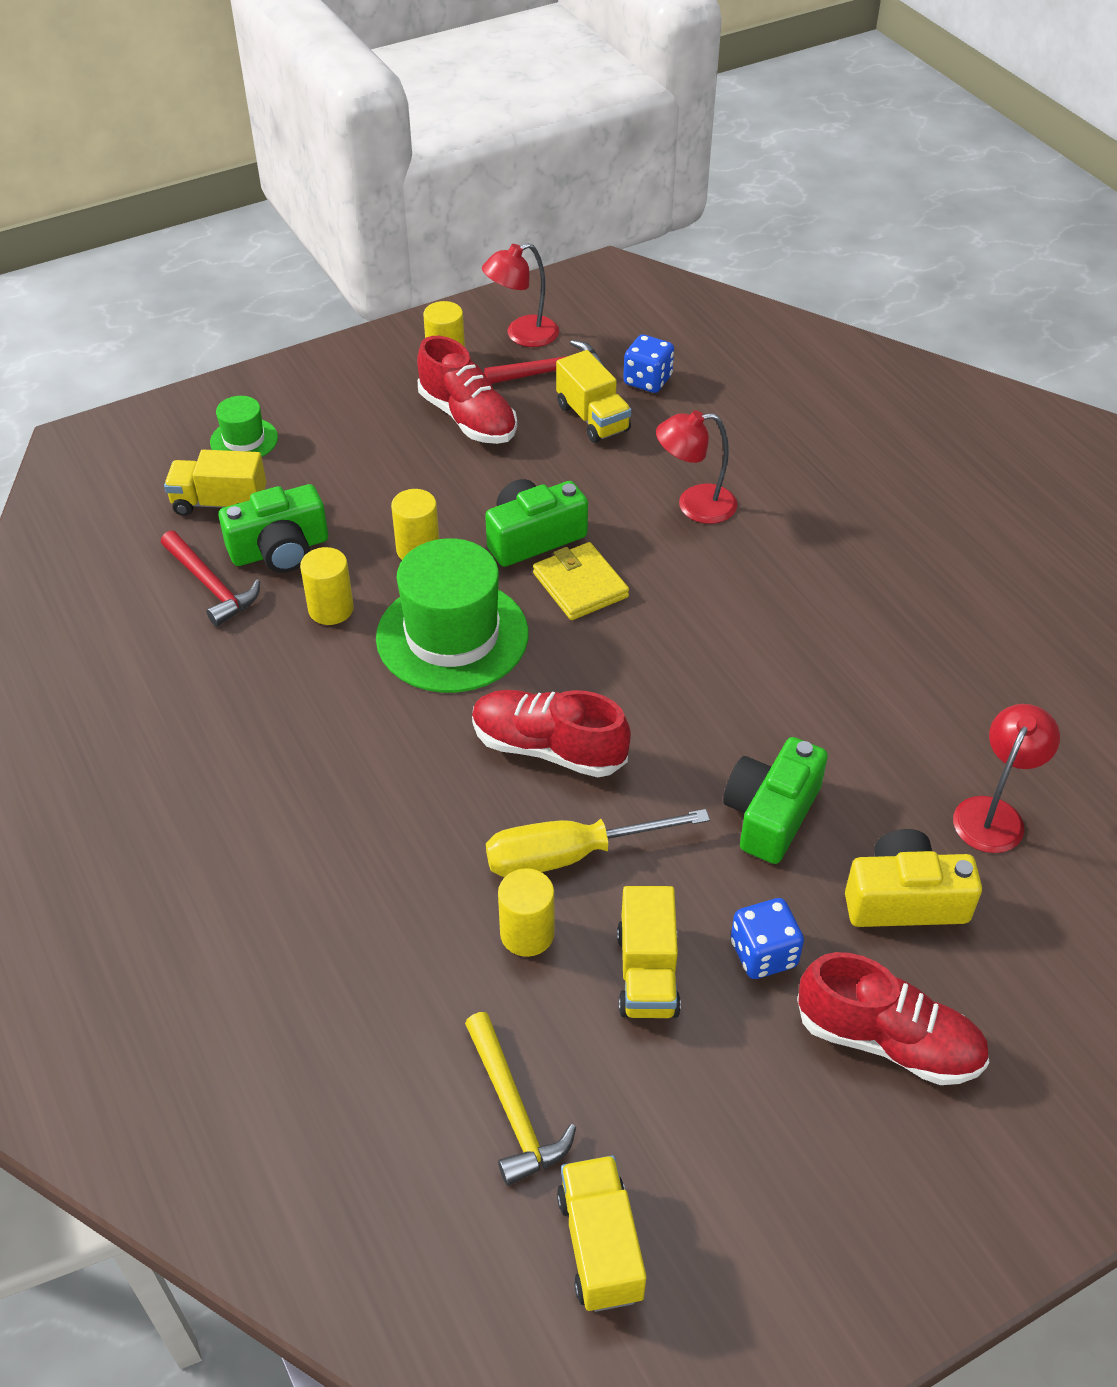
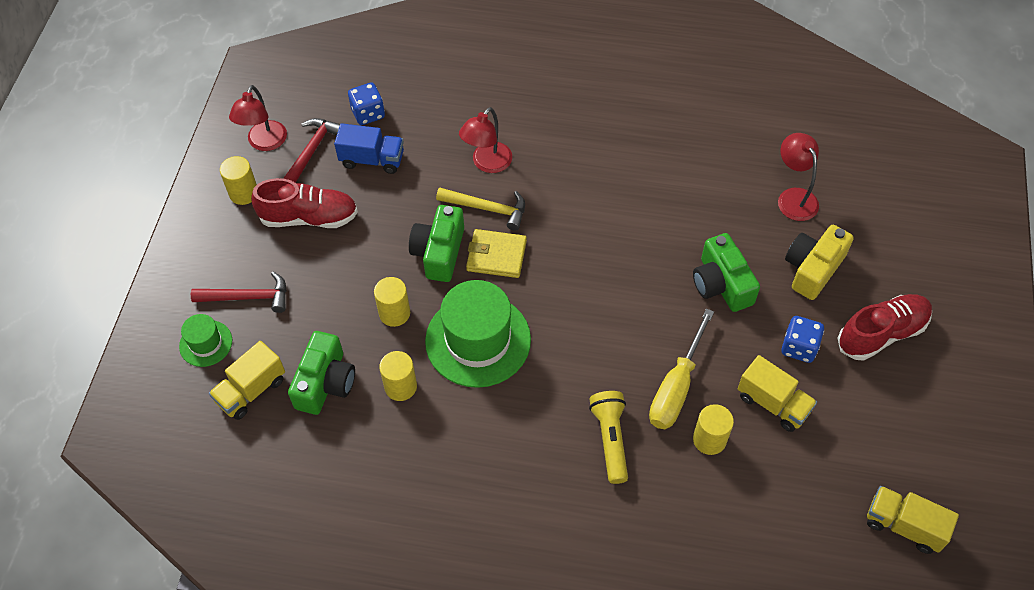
camera: 50 degrees left, 10 degrees up
(211, 586) = (321, 438): red hammer -> red hammer (248, 297)
(434, 832) = (610, 439): none -> yellow flashlight
(513, 1110) = (806, 514): yellow hammer -> yellow hammer (487, 209)
(548, 748) = (598, 349): red shoe -> none
(593, 418) = (372, 159): yellow truck -> blue truck

